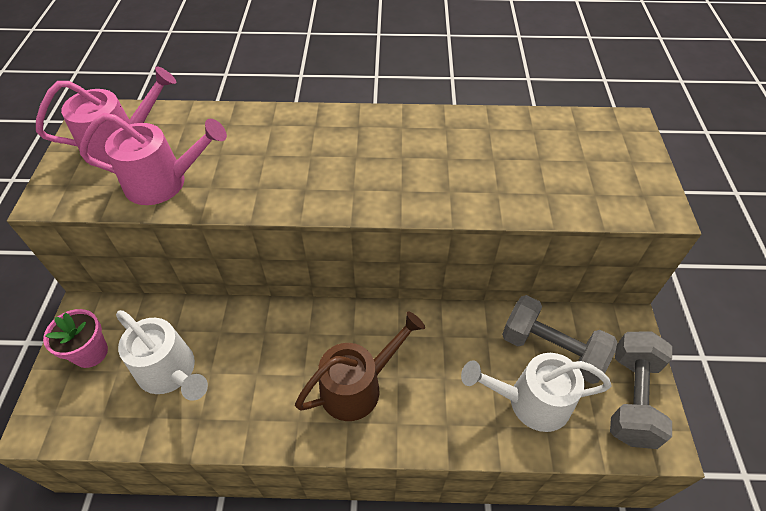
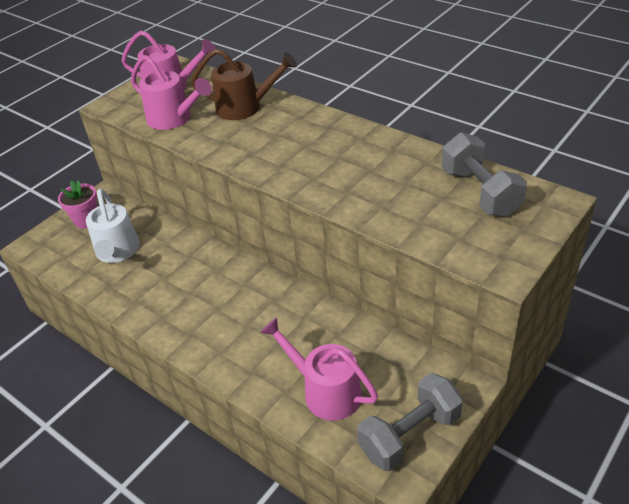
camera: 40 degrees right, 10 degrees down
(359, 386) = (217, 317): brown watering can -> brown watering can (246, 107)
(529, 402) = (324, 391): white watering can -> pink watering can
(551, 350) = (379, 368): grey dumbbell -> grey dumbbell (480, 192)

